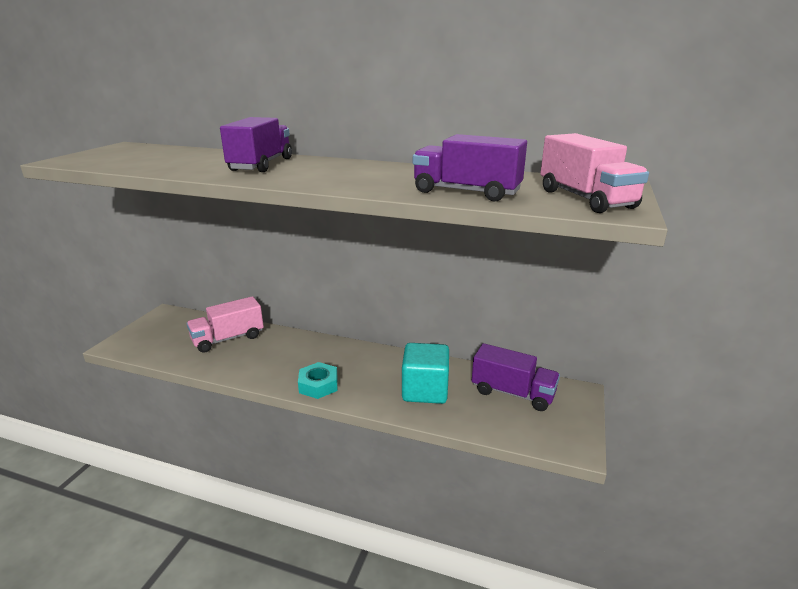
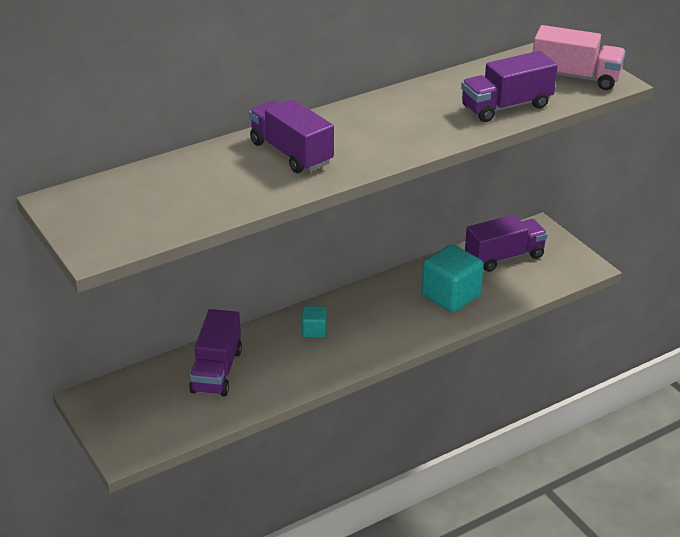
camera: 50 degrees left, 10 degrees up
(228, 339) = (217, 371): pink truck -> purple truck
(309, 353) = (314, 330): none -> turquoise cube
(318, 385) = (375, 347): turquoise nut -> none

